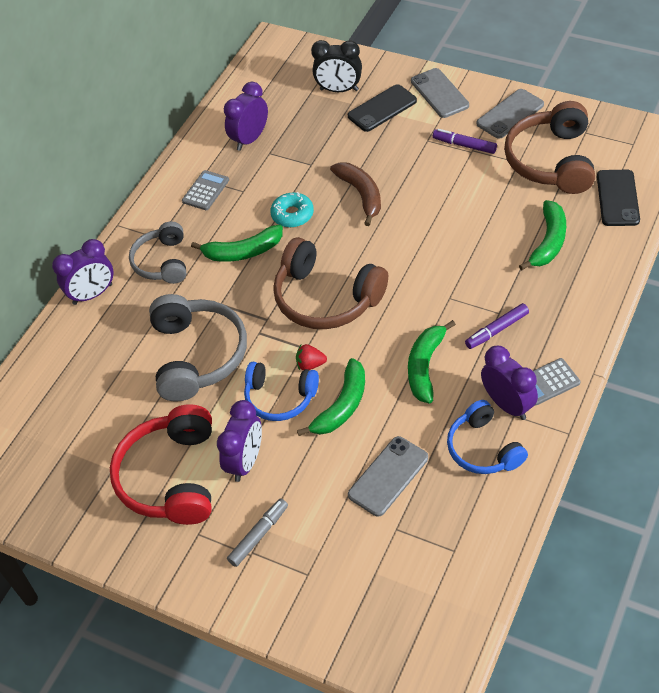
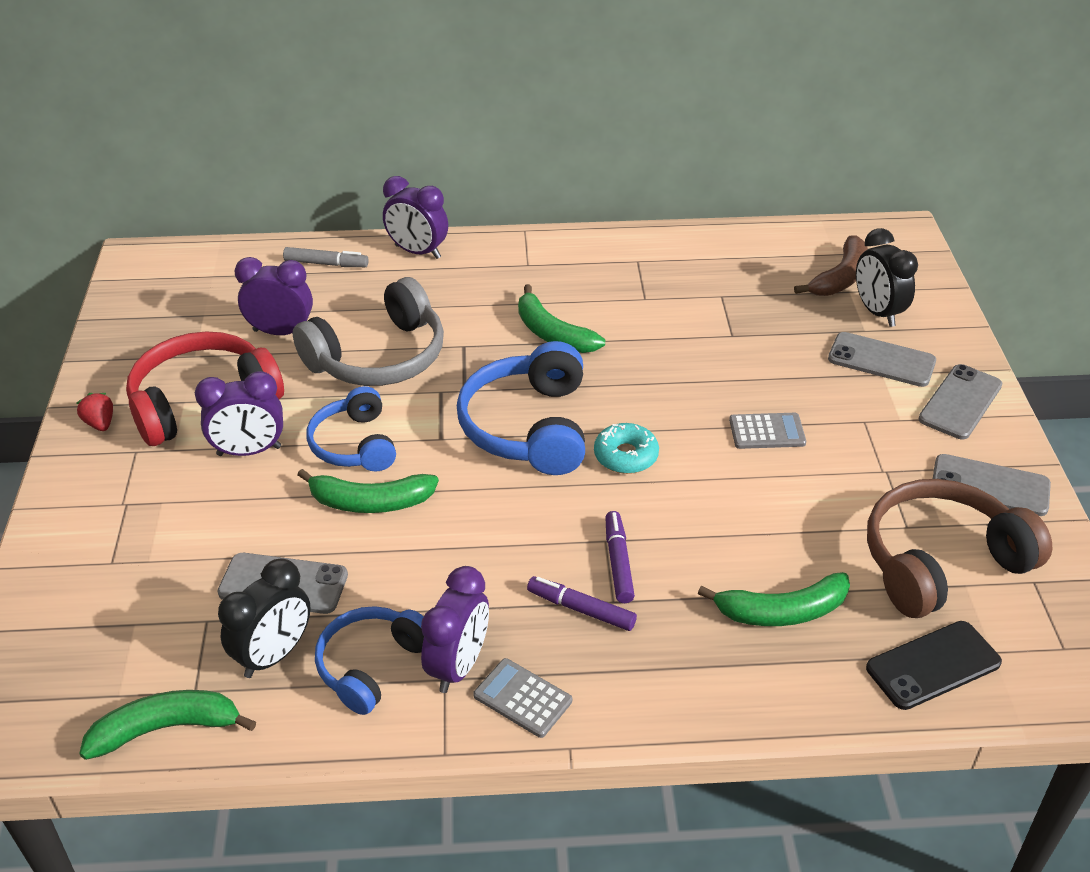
camera: 55 degrees right, 10 degrees down
(162, 262) = (495, 281): grey headphones -> none
(205, 191) = (622, 271): grey calculator -> grey calculator (767, 431)
(250, 139) = (730, 273): purple clock -> purple clock (281, 332)
(258, 535) = (151, 500): grey marker -> grey marker (326, 264)
(292, 215) = (639, 350): turquoise donut -> turquoise donut (626, 456)
(310, 364) = (418, 451): red strawberry -> red strawberry (100, 423)
(326, 298) = (528, 427): brown headphones -> blue headphones
(361, 195) = (718, 396): brown banana -> brown banana (840, 278)
(382, 108) = (881, 360): black phone -> grey phone
(425, 366) = (475, 557): green banana -> green banana (166, 728)
(447, 498) = (274, 655): none -> black clock
(464, 145) = (887, 460): purple marker -> purple marker (618, 562)

